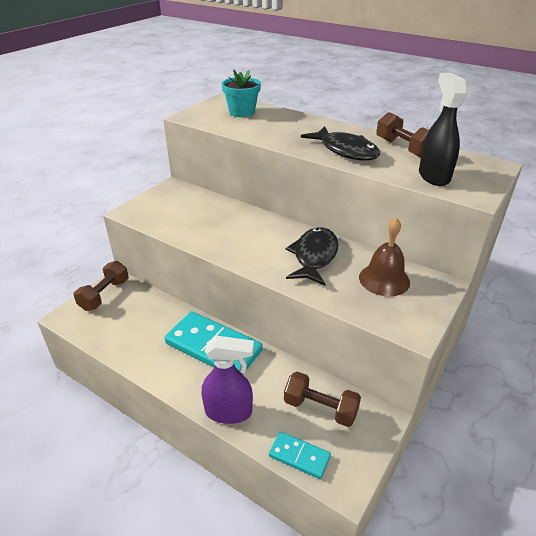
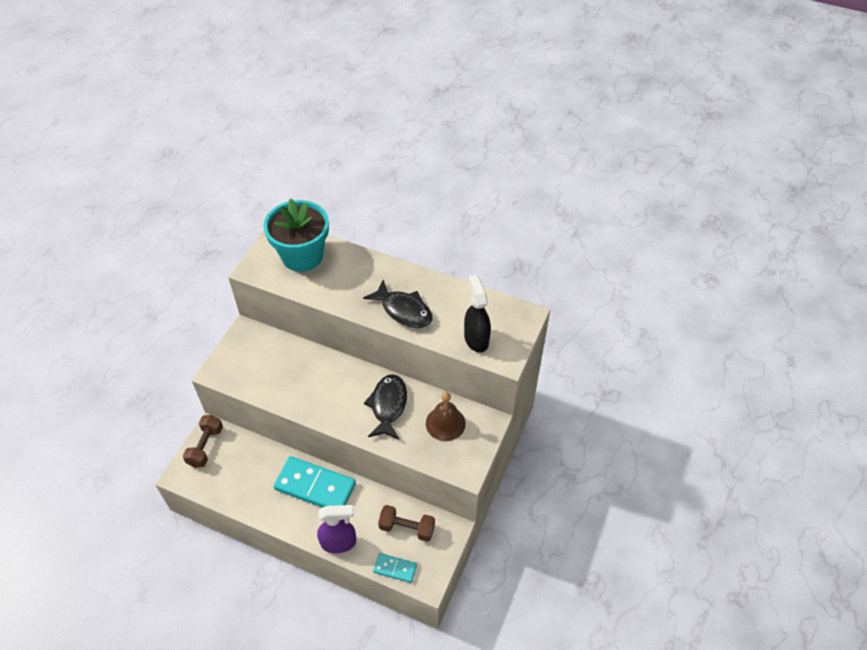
camera: 10 degrees left, 15 degrees up
(242, 112) = (302, 256): turquoise flower pot -> turquoise flower pot, size x1.70
(403, 148) = (453, 299): brown dumbbell -> none

